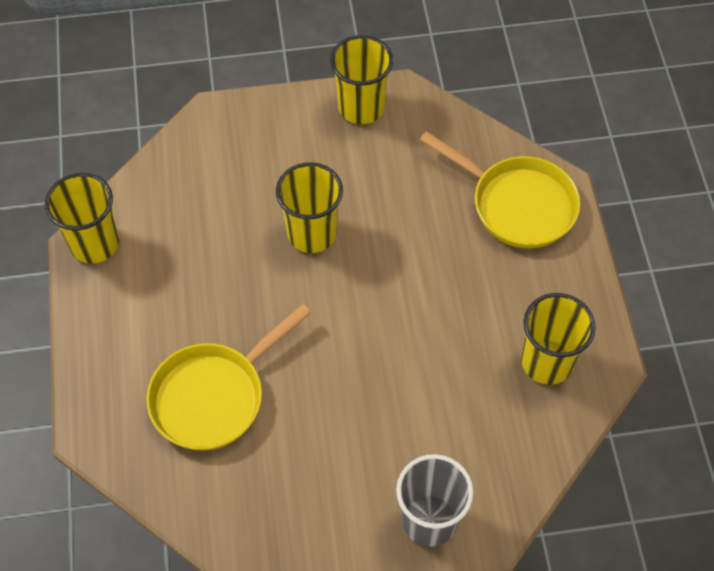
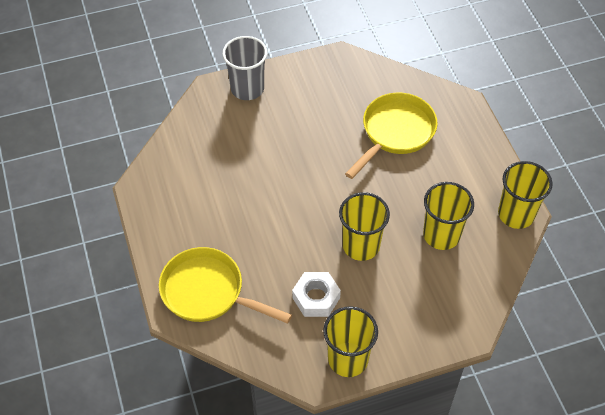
camera: 170 degrees right, 5 degrees down
(384, 177) = (316, 298): none -> white nut
(547, 361) = (180, 183): yellow cup -> yellow cup (441, 235)

